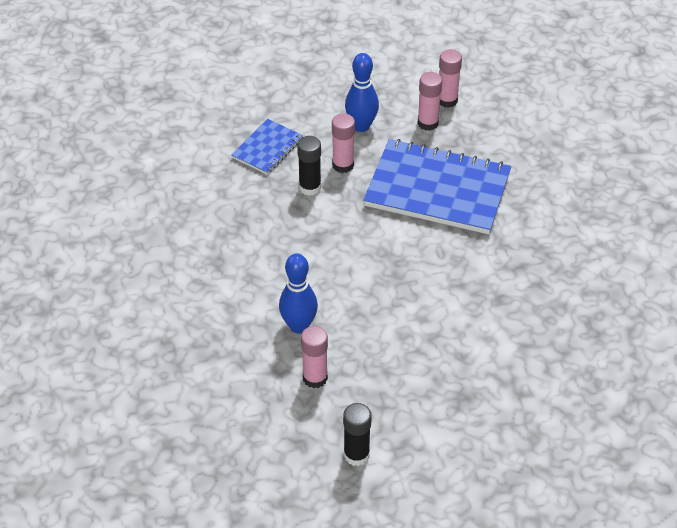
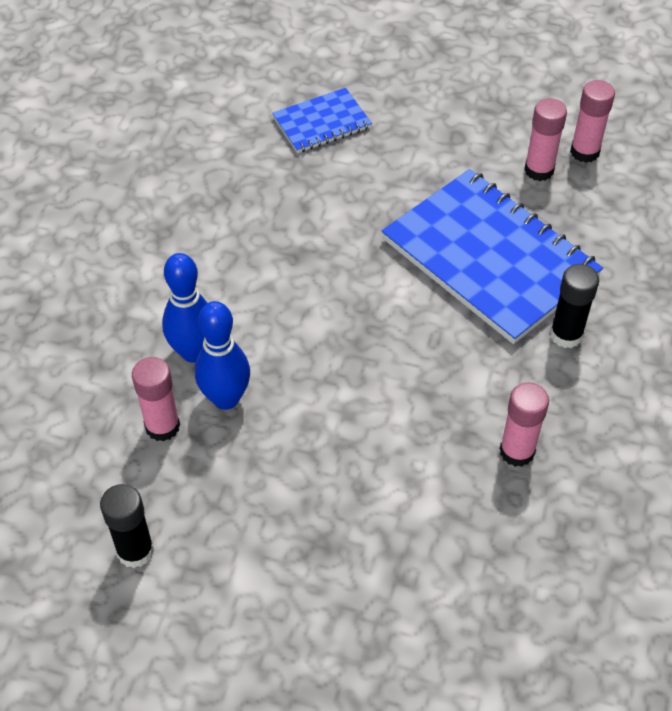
camera: 30 degrees right, 5 degrees up
(310, 187) = (335, 189): black glue stick -> black glue stick (566, 335)
(343, 165) = (395, 179): pink glue stick -> pink glue stick (517, 451)
(361, 126) = (453, 141): blue bowling pin -> blue bowling pin (226, 398)

